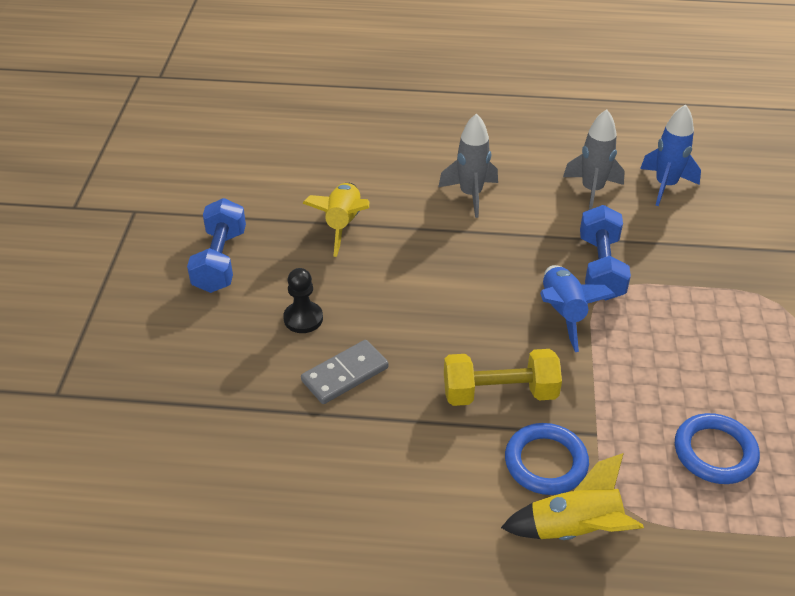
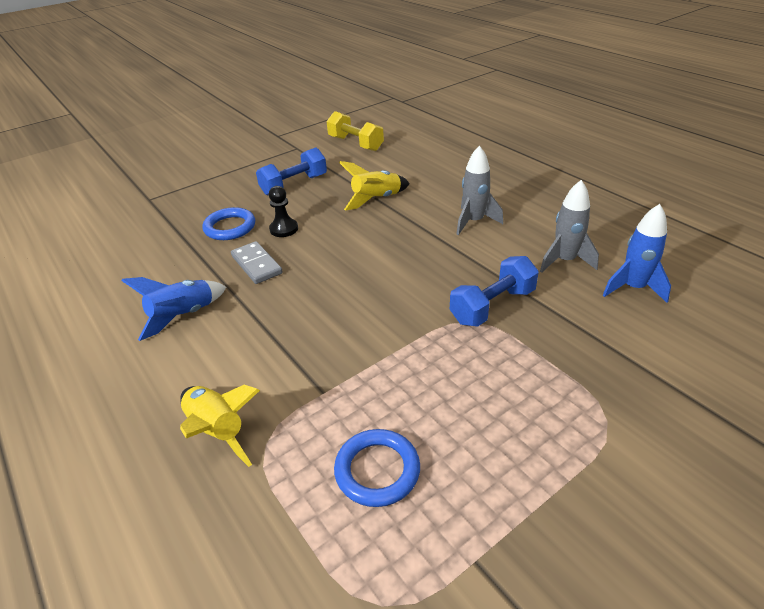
camera: 50 degrees right, 5 degrees down
(345, 374) = (257, 265): grey domino -> grey domino turned 45 degrees clockwise
(499, 393) = (310, 328): yellow dumbbell -> yellow dumbbell (355, 144)
(546, 462) = (269, 382): blue ring -> blue ring (230, 227)
(563, 313) = (422, 314): blue rocket -> blue rocket (184, 316)

